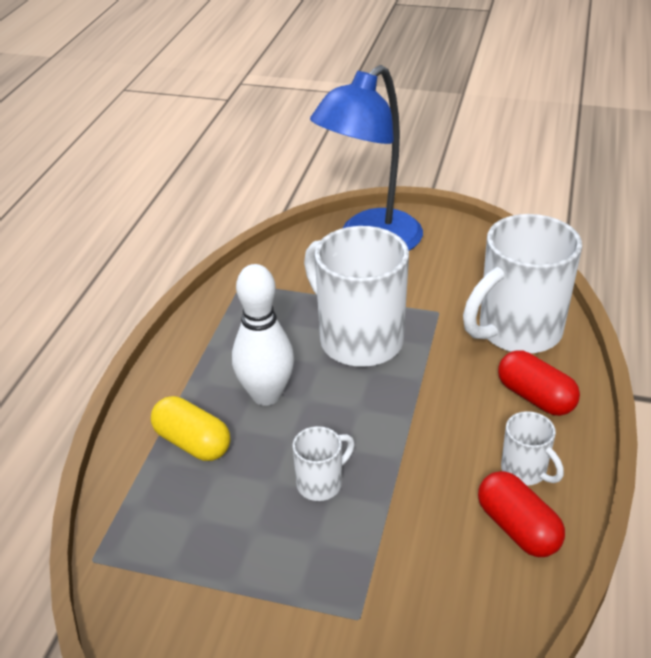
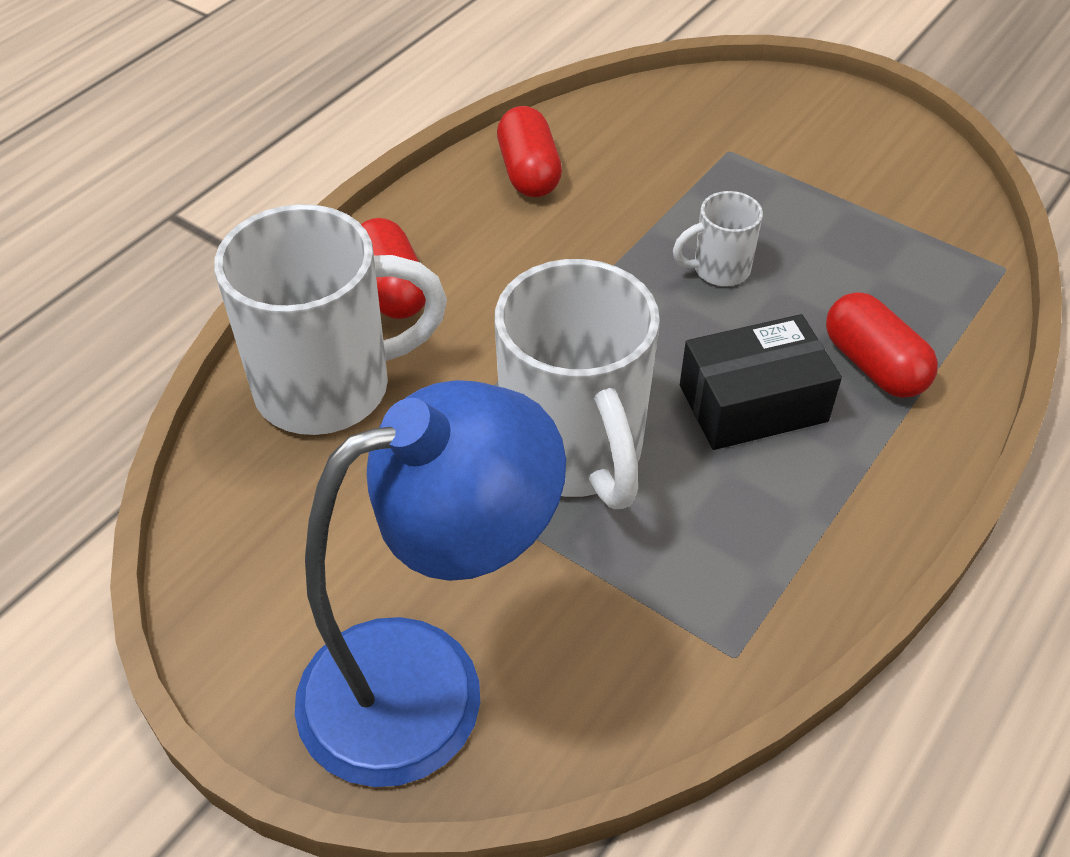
camera: 160 degrees left, 10 degrees up
(192, 443) = (873, 365): yellow capsule -> red capsule
(266, 395) = (753, 403): white bowling pin -> black box
(525, 471) = (477, 216): white mug -> none

